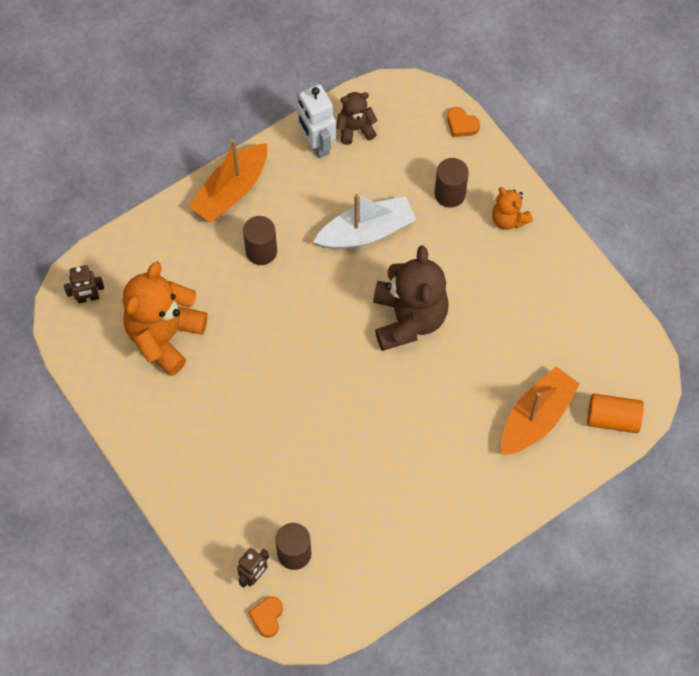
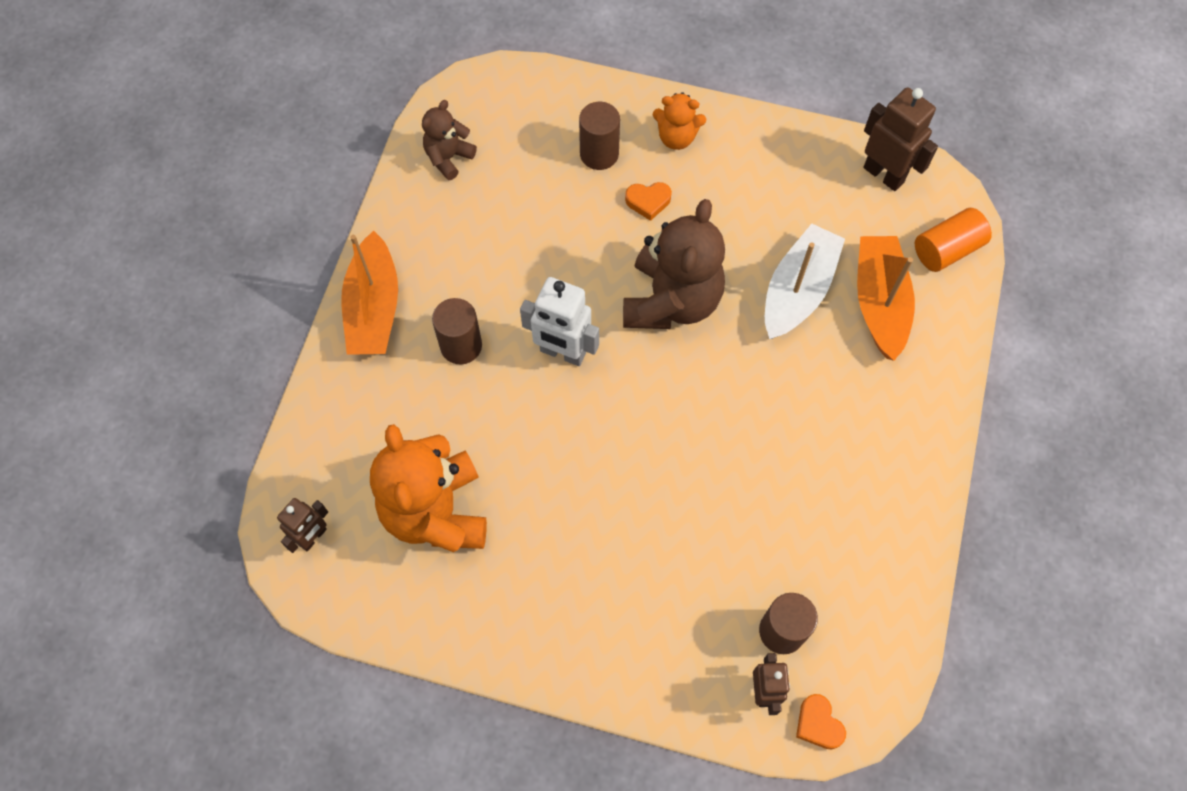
camera: 40 degrees left, 0 degrees up
(316, 144) = (422, 199): white robot -> white robot (562, 352)
(366, 231) = (551, 248): white boat -> white boat (798, 290)
(408, 318) = (671, 301): brown teddy bear -> brown teddy bear turned 60 degrees clockwise
(461, 125) = (550, 82): orange heart -> orange heart (648, 201)
(620, 341) = (884, 174): none -> brown robot

